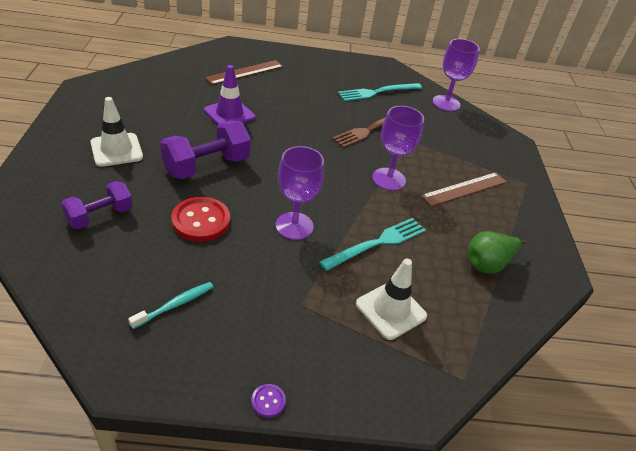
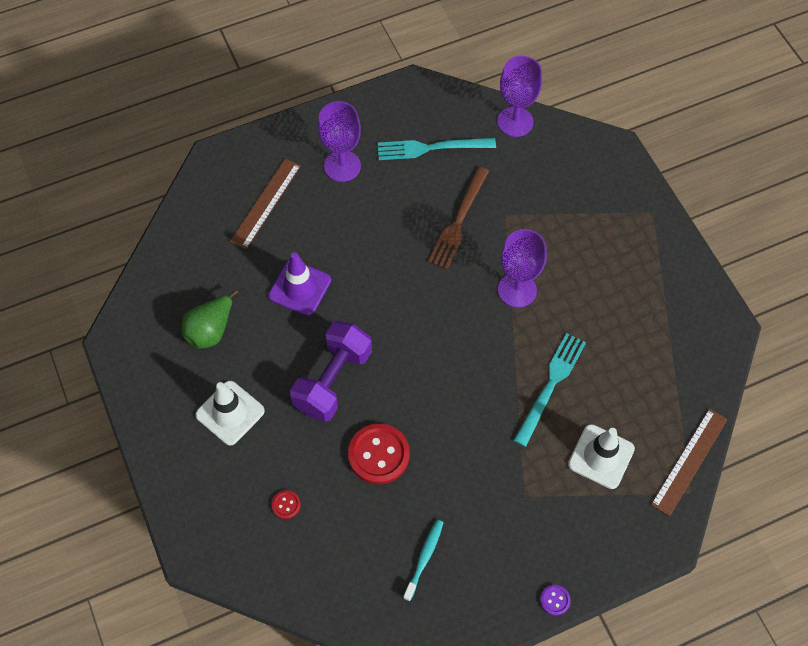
camera: 20 degrees left, 20 degrees up
(100, 216) = (286, 505): purple dumbbell -> red button
(294, 226) = (465, 409): purple goblet -> purple goblet (342, 166)
(377, 92) = (431, 148): turquoise fork -> turquoise fork turned 45 degrees clockwise
(464, 189) = (596, 259): brown ruler -> brown ruler (689, 461)
(487, 264) = (658, 352): green pear -> green pear (211, 330)

